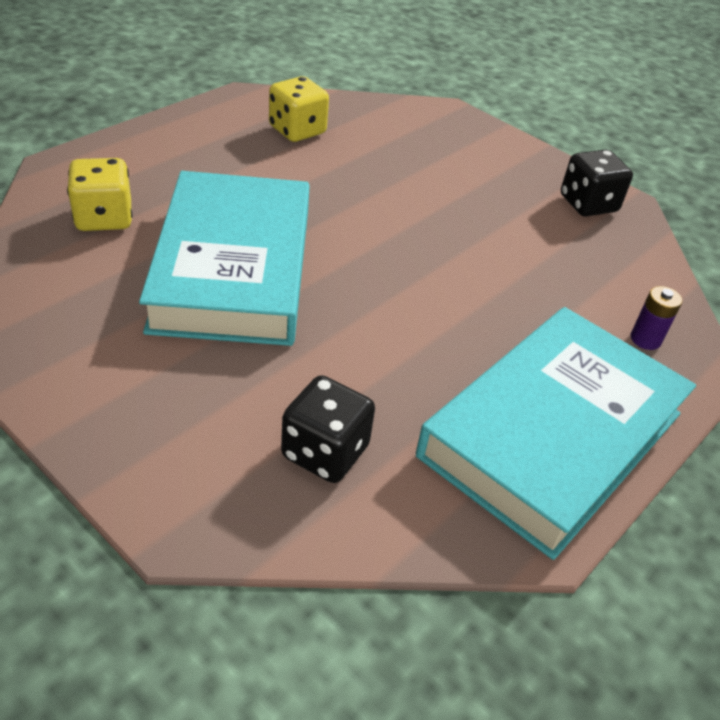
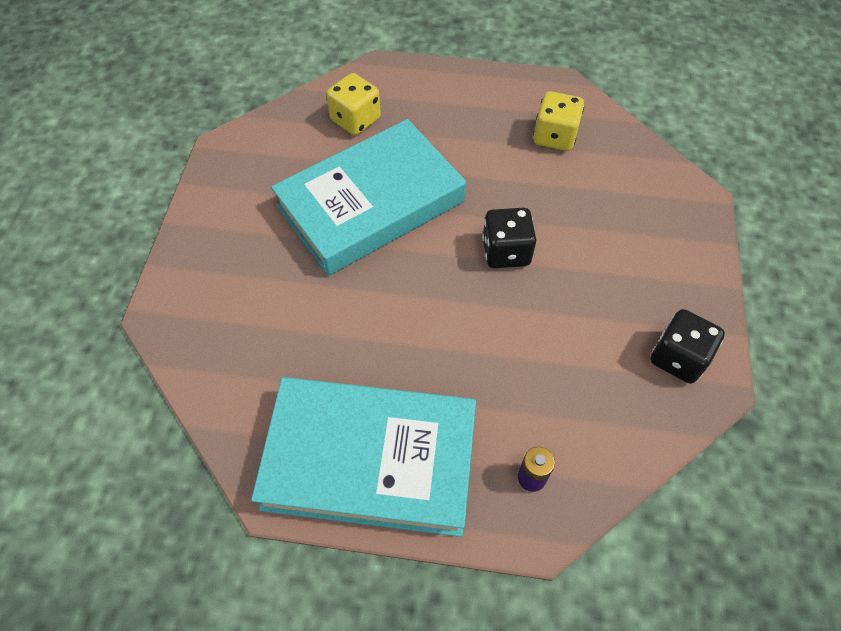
camera: 60 degrees right, 15 degrees up
(325, 452) = (255, 345): black dice -> black dice (506, 252)

